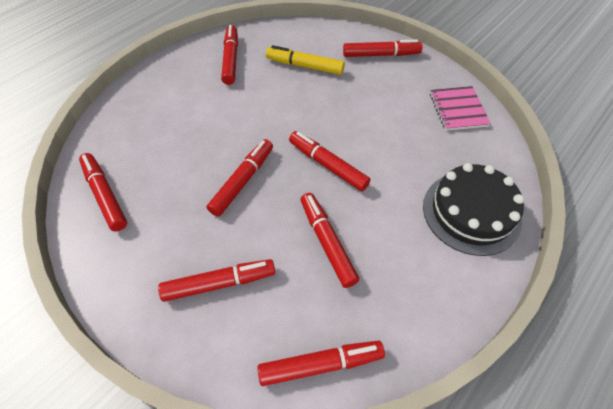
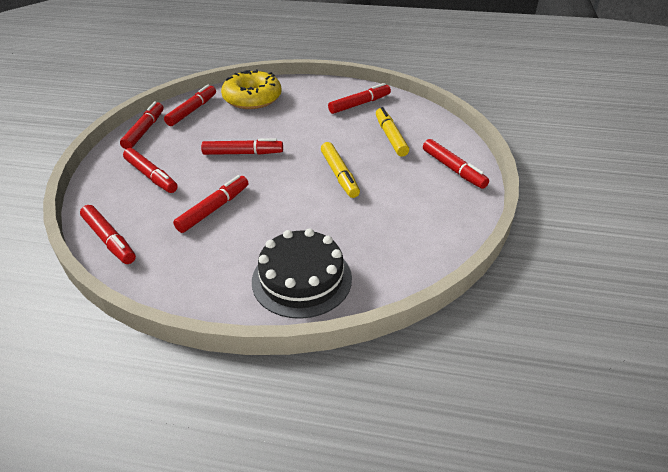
camera: 60 degrees right, 15 degrees down
(134, 131) = (252, 98): none -> yellow donut
(327, 165) = (290, 184): red marker -> red marker (144, 130)
(338, 124) = (339, 175): none -> yellow marker
(458, 109) = (429, 236): pink notebook -> none

